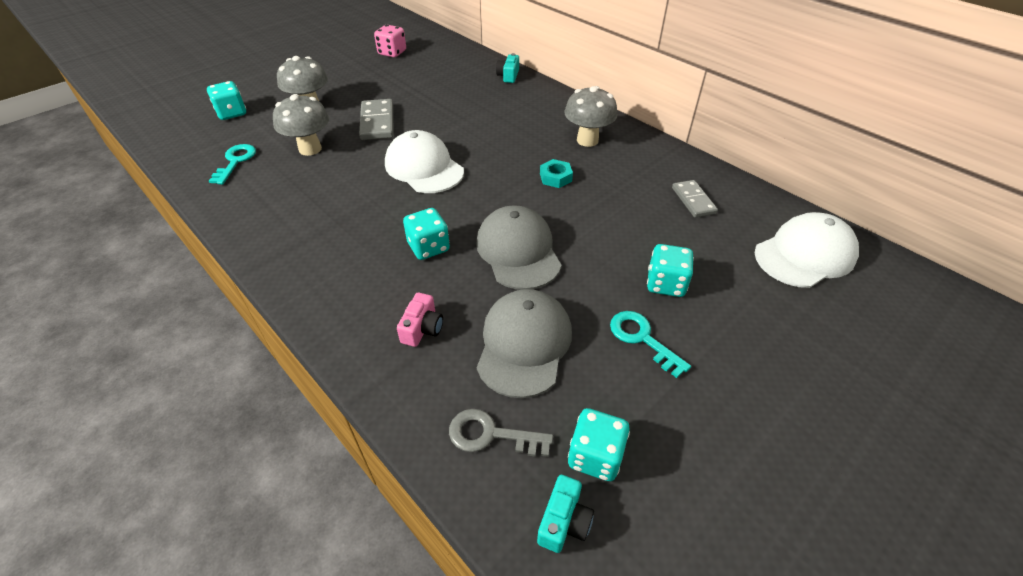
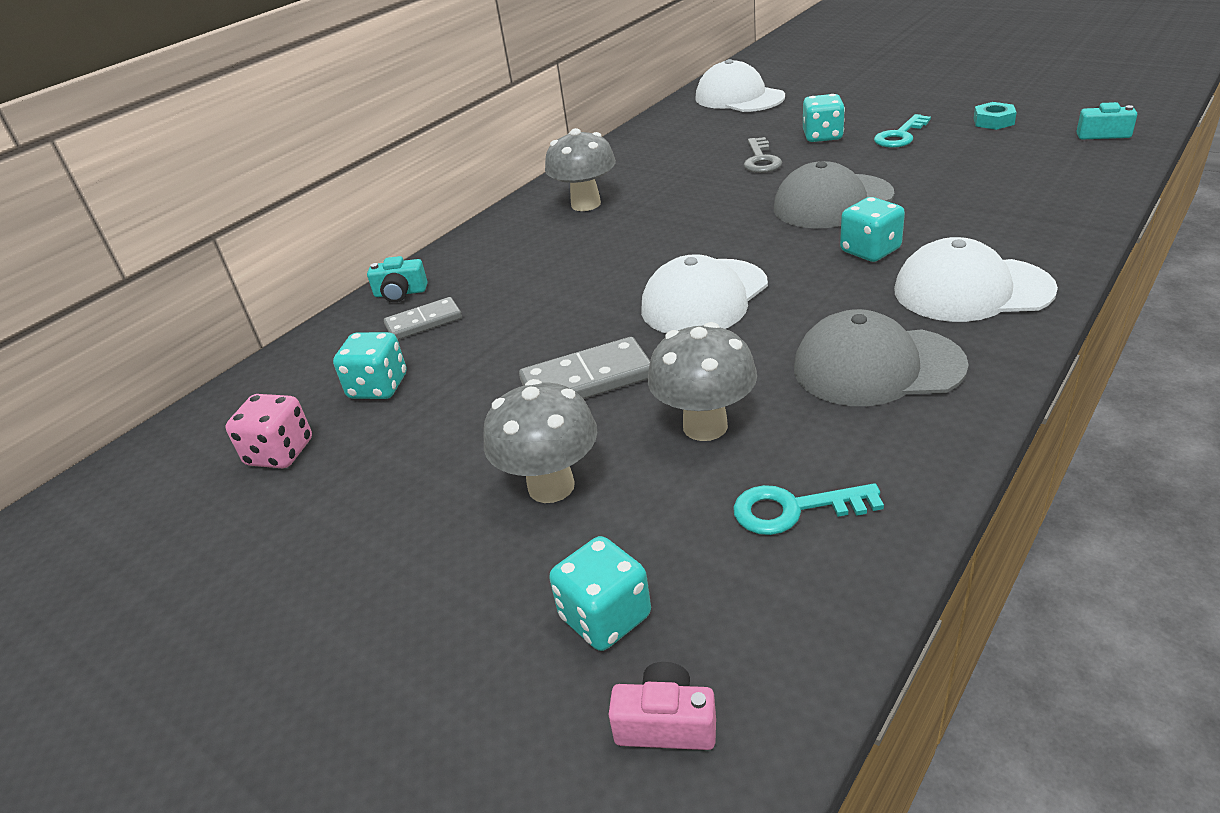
camera: 95 degrees left, 10 degrees down
(342, 276) = (971, 290): none -> white cap
(422, 328) = (994, 222): pink camera -> pink camera (666, 723)
(491, 435) = (1069, 168): grey key -> grey key (761, 160)
(524, 344) = (959, 175): grey cap -> grey cap (877, 366)
(555, 177) = (679, 208): turquoise nut -> turquoise nut (993, 121)
(595, 456) = (1037, 134): turquoise dice -> turquoise dice (378, 387)
(693, 200) = (684, 140): grey domino -> grey domino (423, 322)

